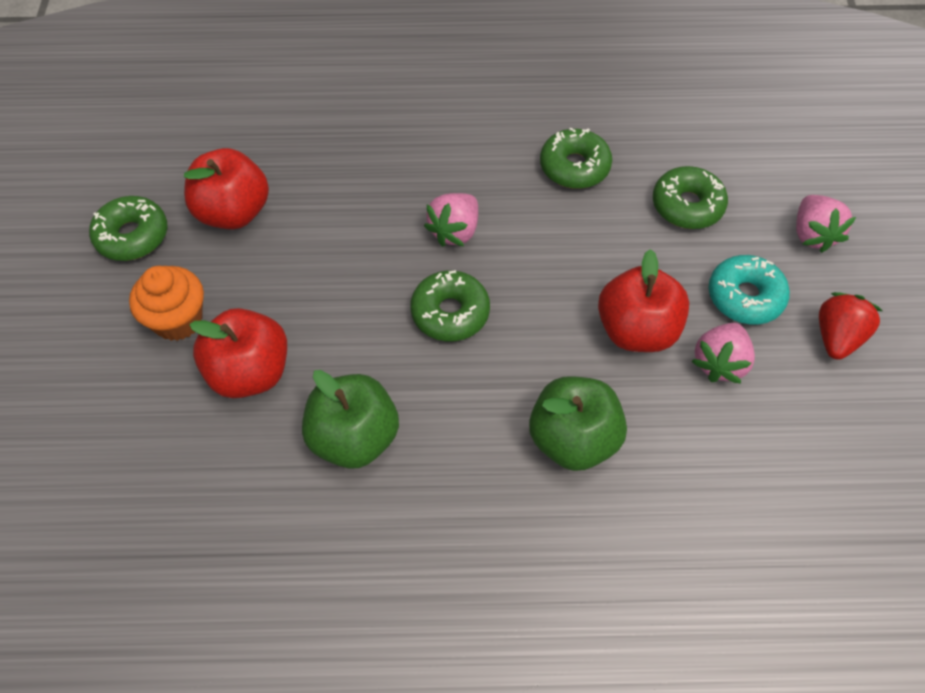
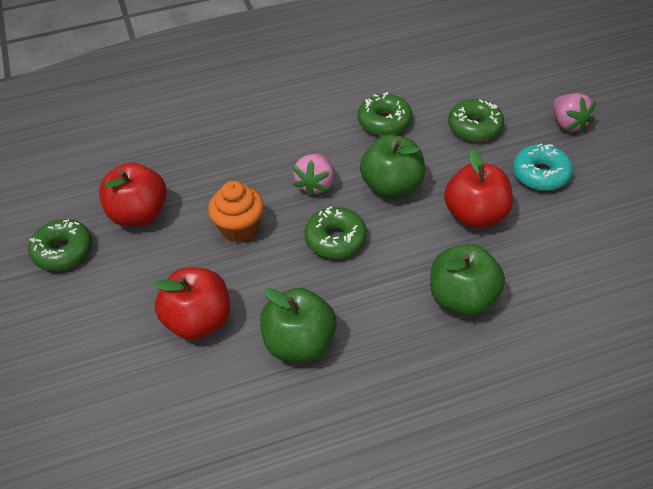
camera: 15 degrees left, 10 degrees down
(178, 320) = (125, 300): orange cupcake -> orange cupcake (239, 228)
(548, 260) = (392, 187): none -> green apple
(719, 363) = (543, 221): pink strawberry -> none
(837, 337) = (614, 183): red strawberry -> none

